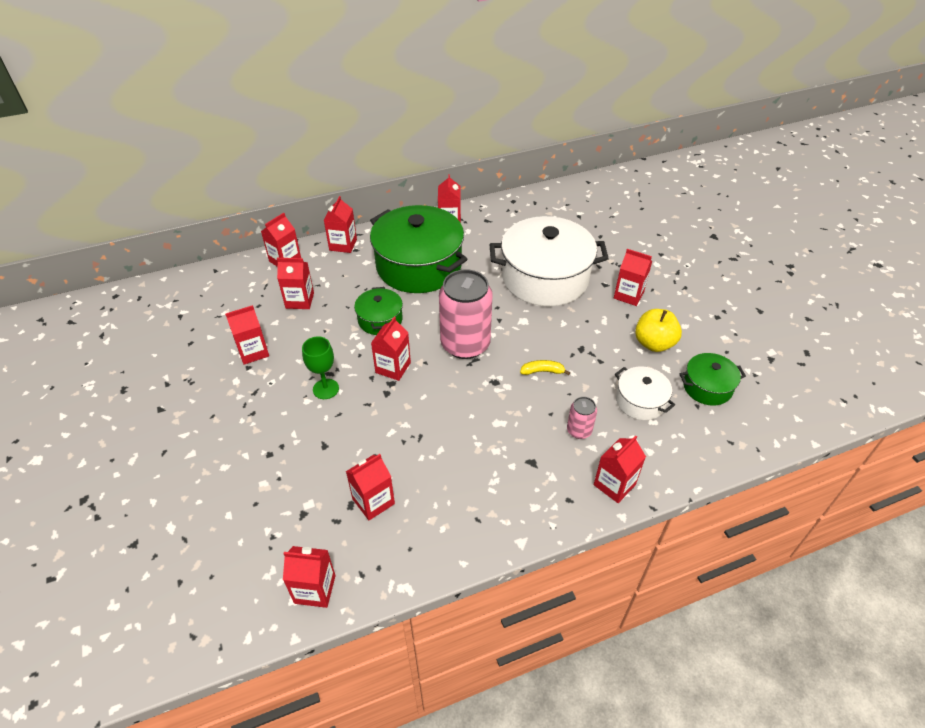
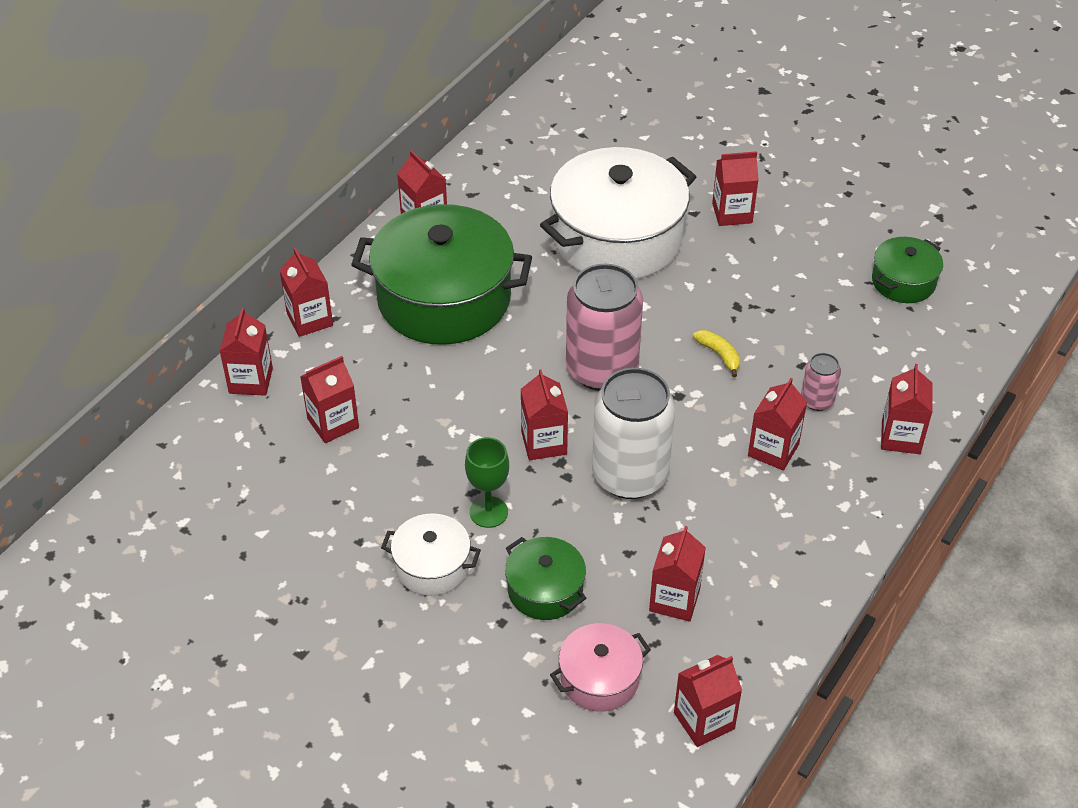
camera: 35 degrees left, 0 degrees up
(253, 352) = (344, 519): red carton -> red carton (773, 450)
(285, 521) = (599, 678): none -> pink pot
(380, 320) = (467, 393): green pot -> green pot (545, 590)
(421, 412) = (630, 475): none -> white can
(542, 371) = (719, 355): yellow banana -> yellow banana turned 90 degrees clockwise
(640, 401) = (850, 334): white pot -> white pot (432, 566)
(654, 343) = (809, 259): yellow apple -> none

